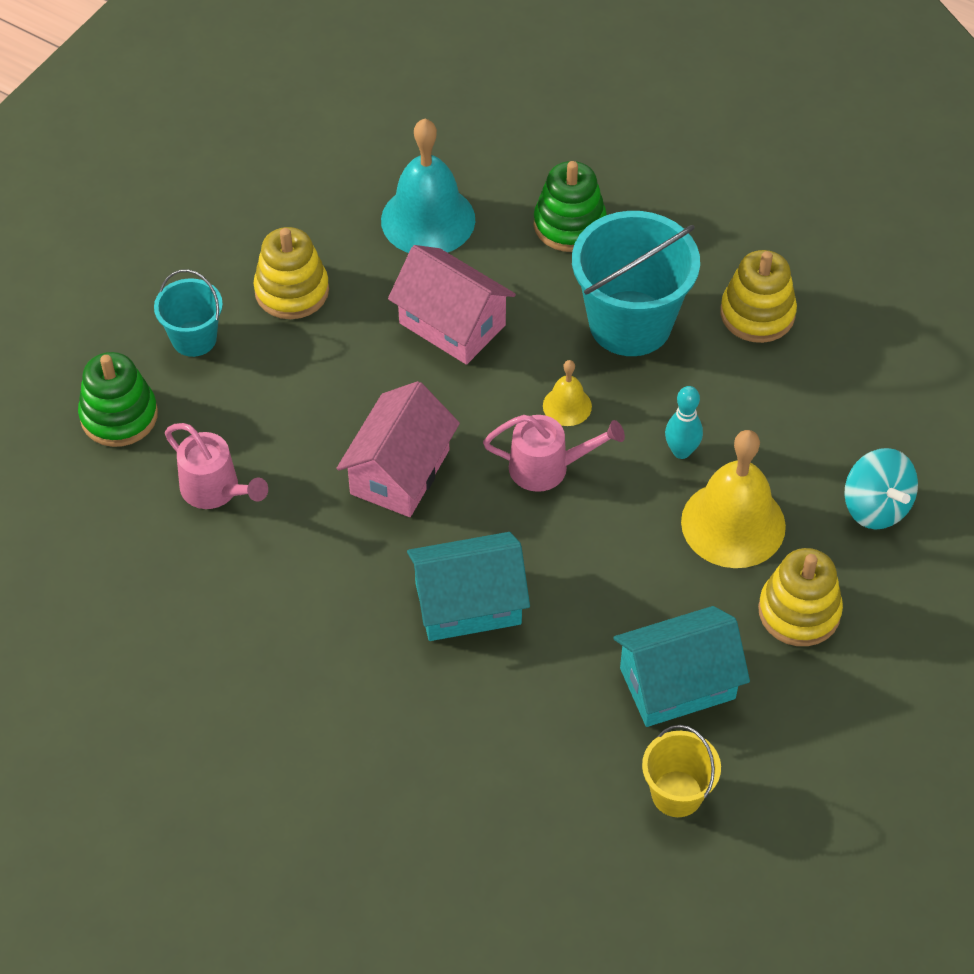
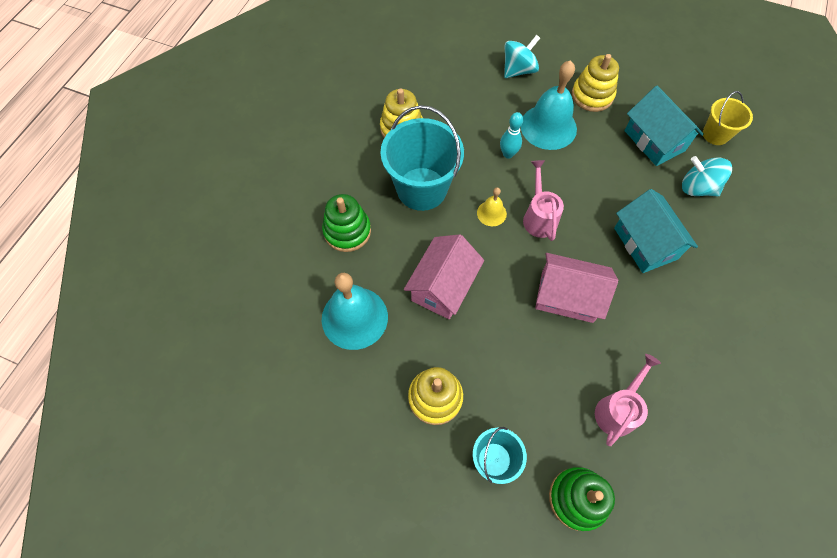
camera: 100 degrees left, 10 degrees up
(562, 719) = (697, 188): none -> turquoise spinning top
(733, 524) = (548, 127): yellow bell -> turquoise bell

